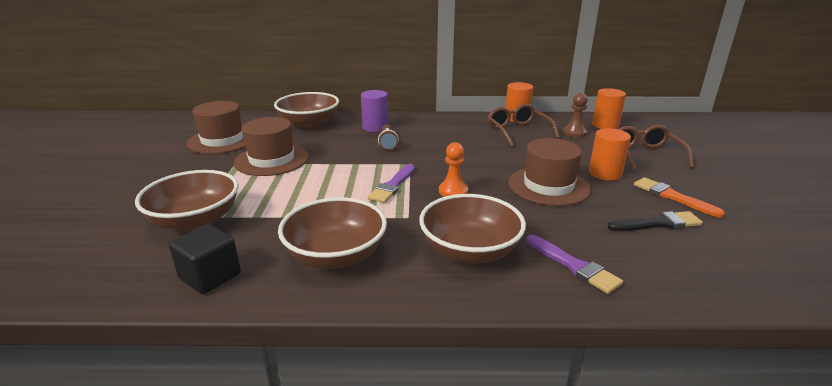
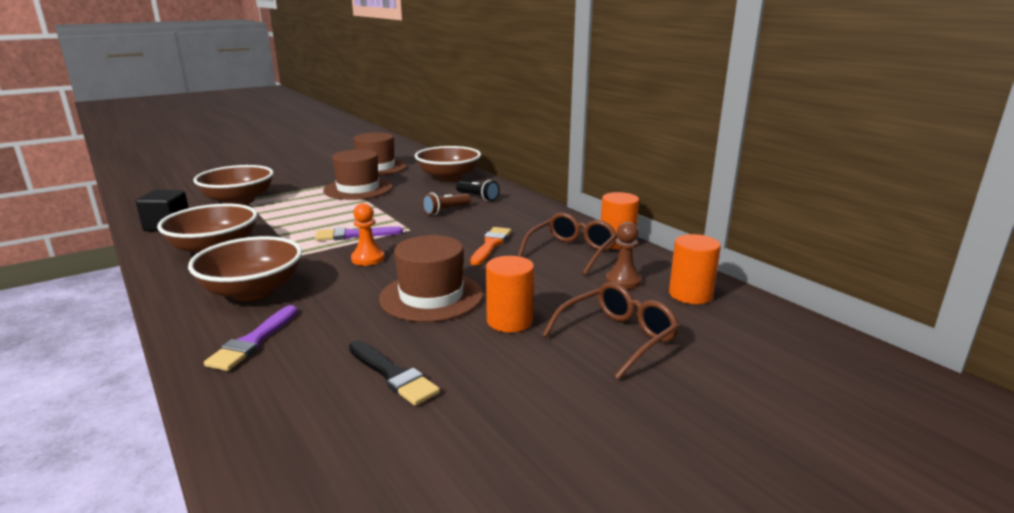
camera: 55 degrees right, 5 degrees down
(375, 127) = (478, 197): purple cylinder -> black flashlight
(672, 197) = (488, 376): orange brush -> orange brush (490, 245)

